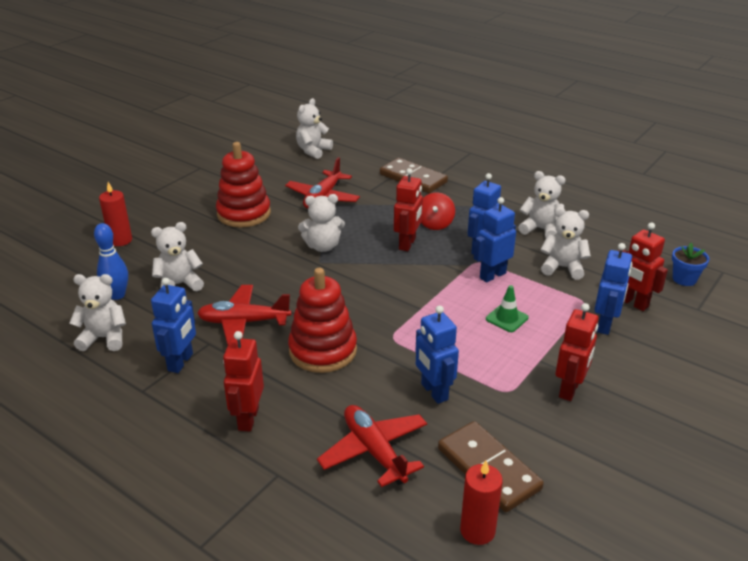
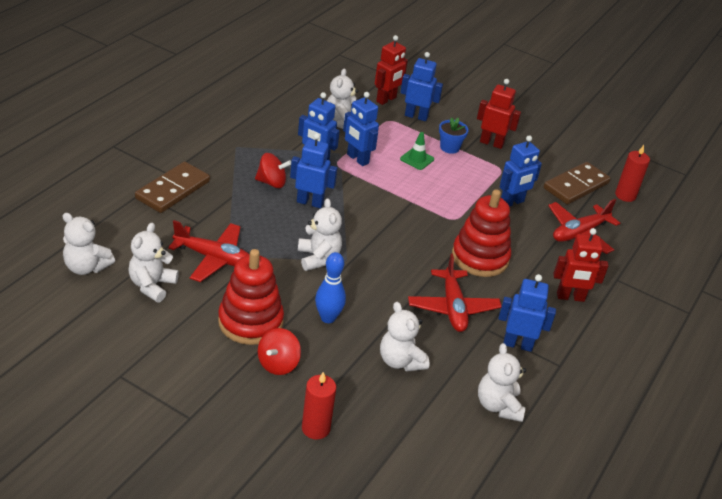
camera: 100 degrees left, 5 degrees up
(117, 295) = (427, 409): blue bowling pin -> blue bowling pin (328, 318)
(193, 225) = (278, 364): none -> red spinning top
(407, 244) = (310, 202): red robot -> blue robot
(541, 229) = (280, 124): white teddy bear -> white teddy bear (152, 285)
(684, 279) = (351, 72): blue flower pot -> blue flower pot (449, 147)

